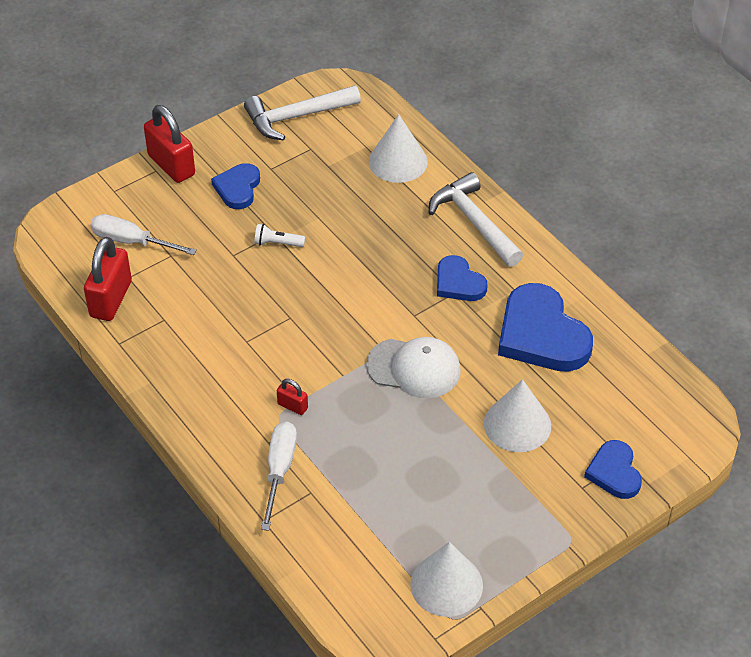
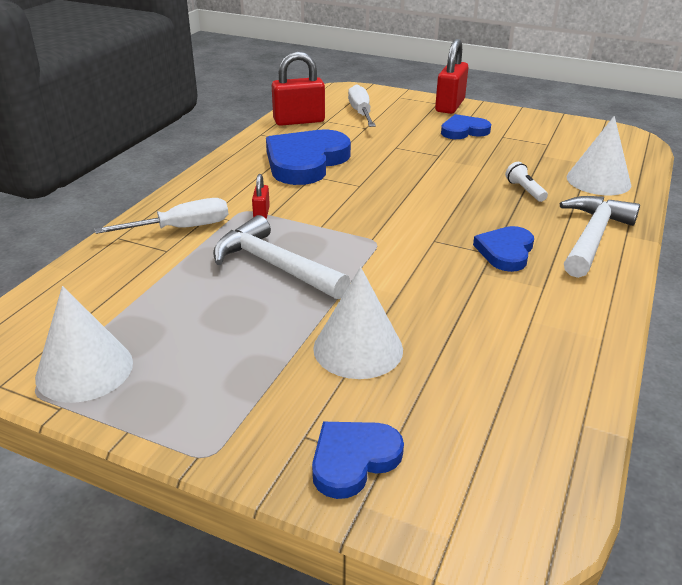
camera: 60 degrees right, 15 degrees down
(277, 243) = (431, 159): white flashlight -> white flashlight (524, 190)
(296, 117) = (569, 130): white hammer -> white hammer (274, 265)
(414, 368) = (368, 259): white cap -> none
(541, 334) = (505, 325): blue heart -> blue heart (306, 162)

